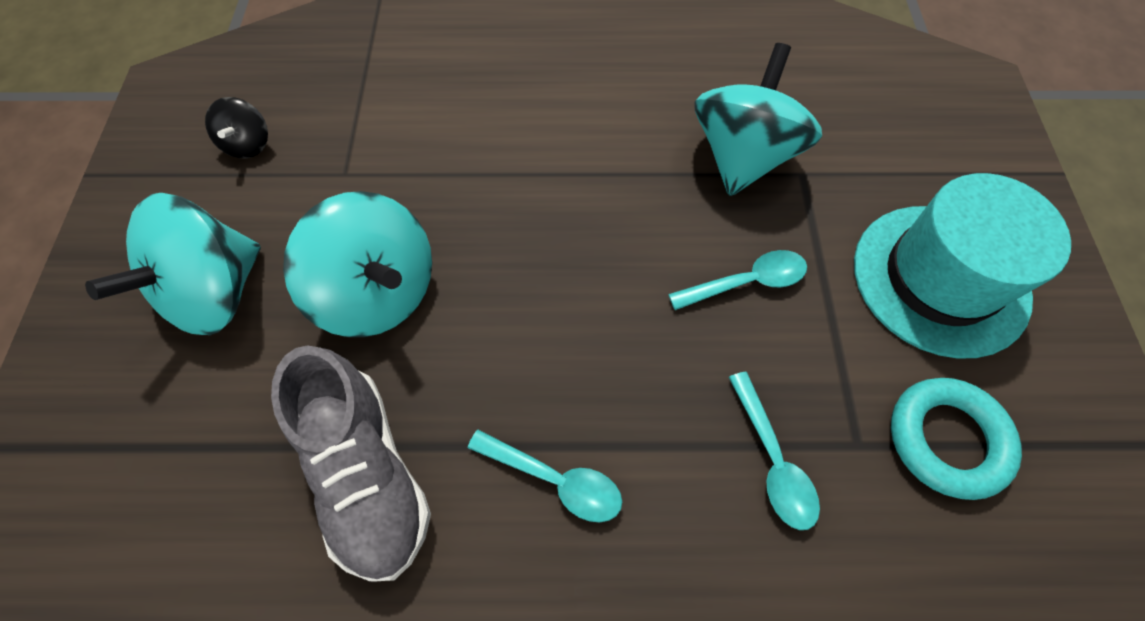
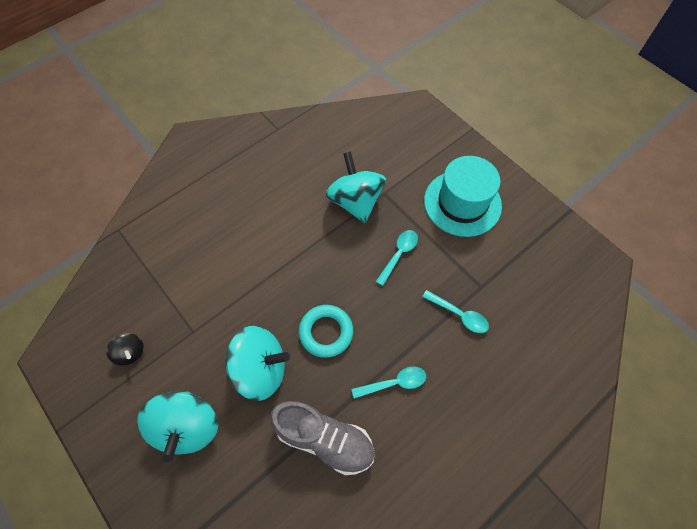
camera: 40 degrees left, 0 degrees up
(947, 439) = (505, 263): turquoise ring -> turquoise ring (326, 332)

